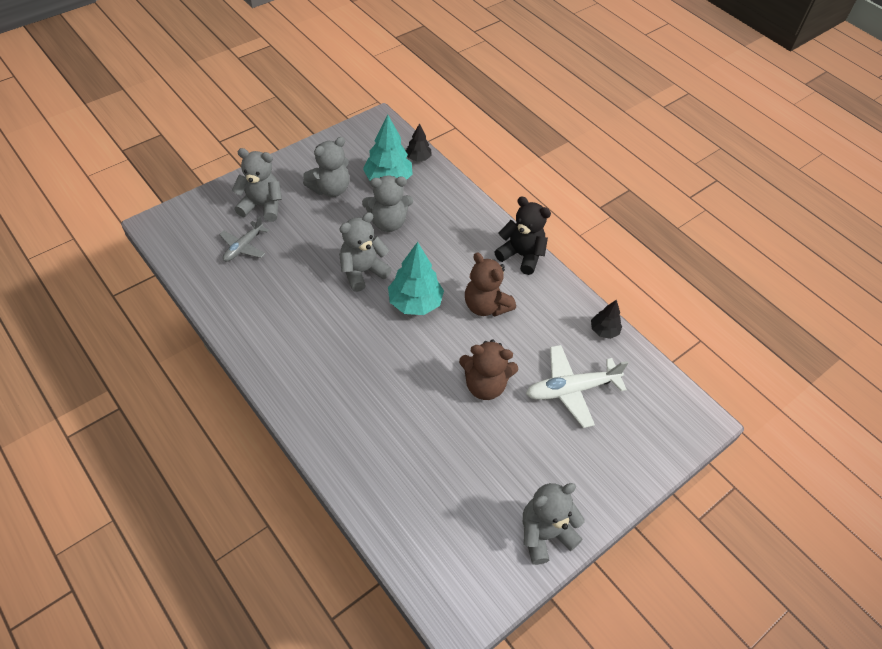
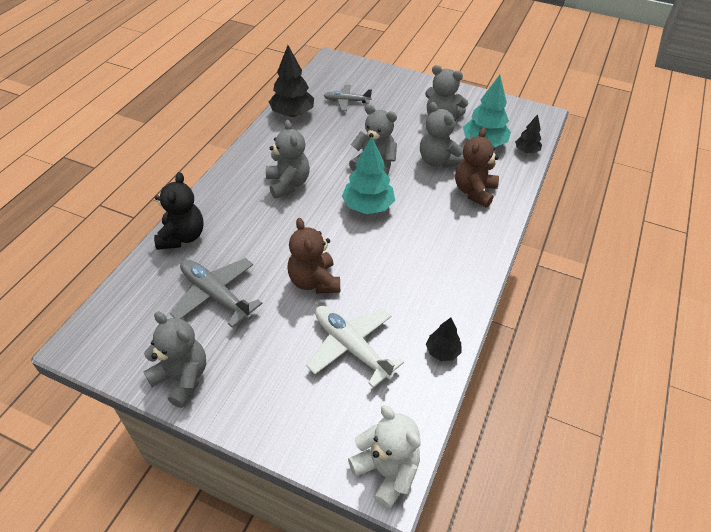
camera: 65 degrees right, 5 degrees down
(226, 301) = (292, 113): none -> black tree
(262, 206) = (391, 94): grey teddy bear -> grey teddy bear (288, 184)
(458, 472) = (215, 295): none -> grey plane
(485, 306) = (401, 252): brown teddy bear -> brown teddy bear (474, 191)
(521, 255) = (481, 256): black teddy bear -> black teddy bear (182, 237)
(692, 418) = (386, 471): none -> white teddy bear

